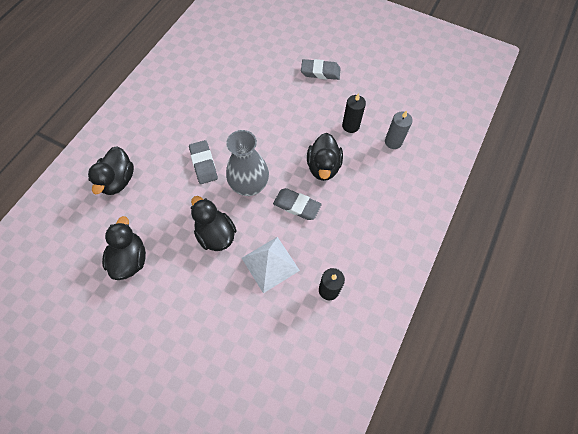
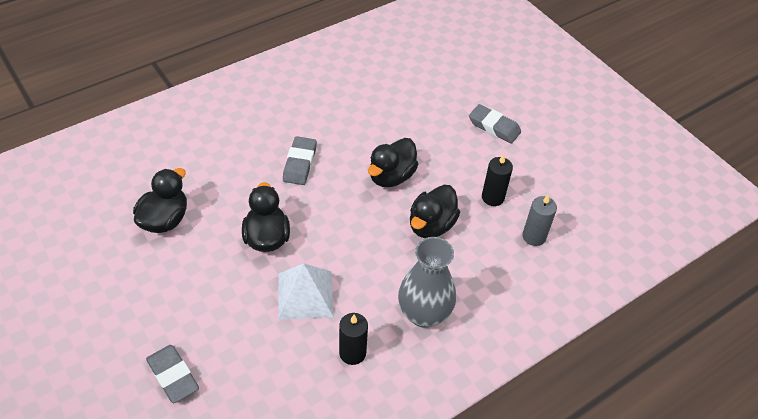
camera: 25 degrees right, 15 degrees down
(118, 180) = (202, 141): black duck -> black duck (391, 176)
(249, 186) = (335, 207): grey vase -> grey vase (424, 314)
(297, 205) = (374, 251): grey eraser -> grey eraser (173, 376)

